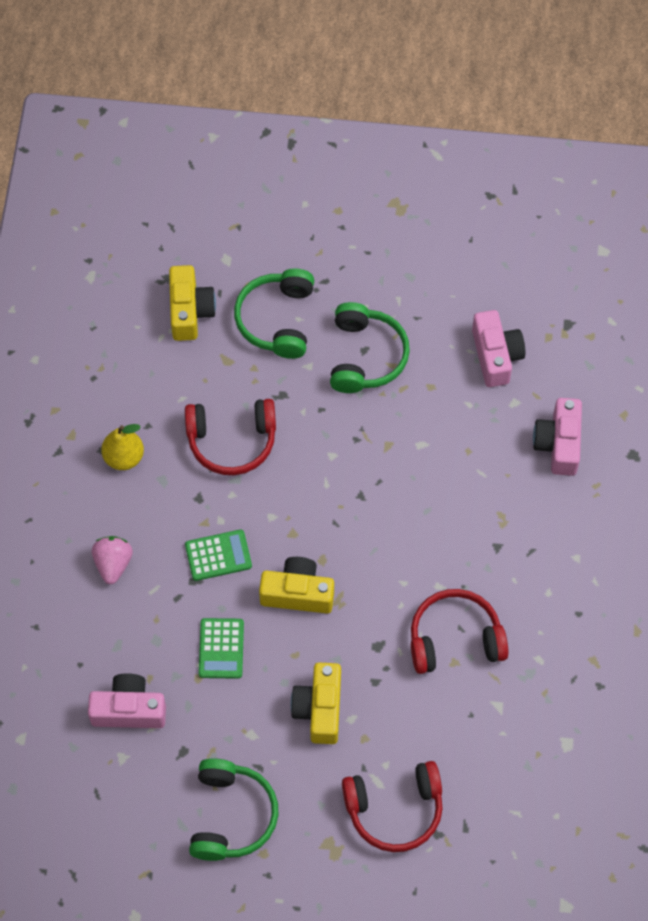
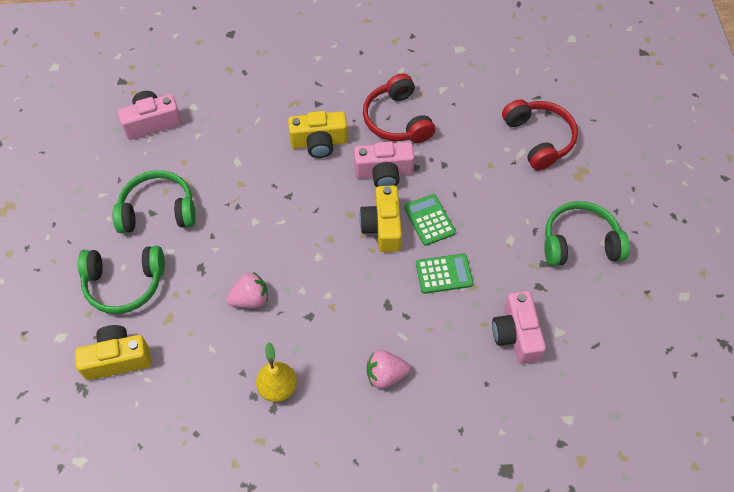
camera: 100 degrees left, 5 degrees down
(218, 555) = (361, 291): green calculator -> green calculator (429, 220)
(232, 441) = (250, 299): red headphones -> pink strawberry
(319, 709) = (476, 197): yellow camera -> yellow camera (319, 142)
(558, 444) = (226, 76): pink camera -> pink camera (384, 173)

